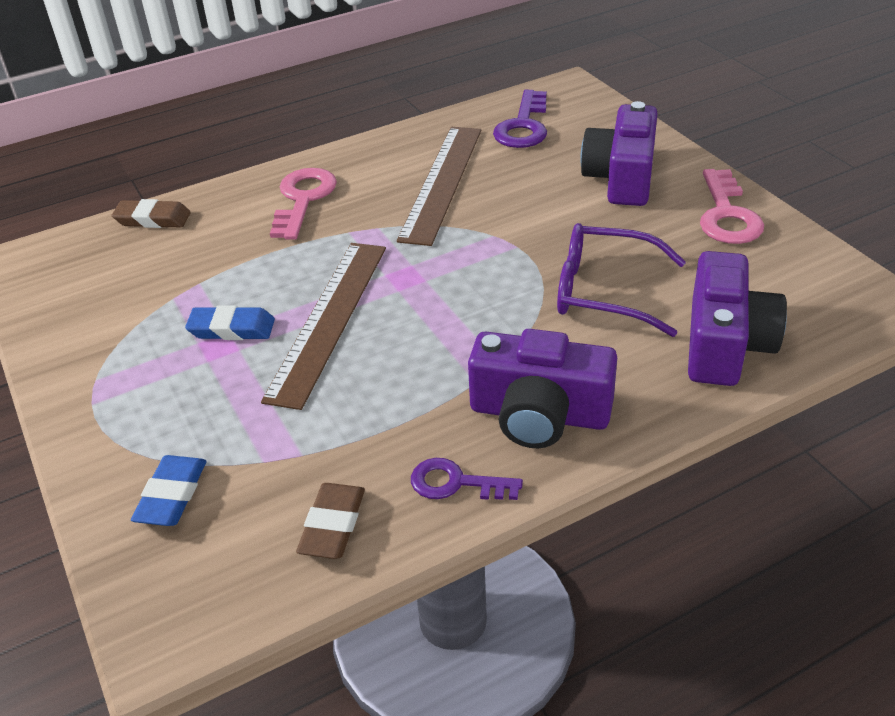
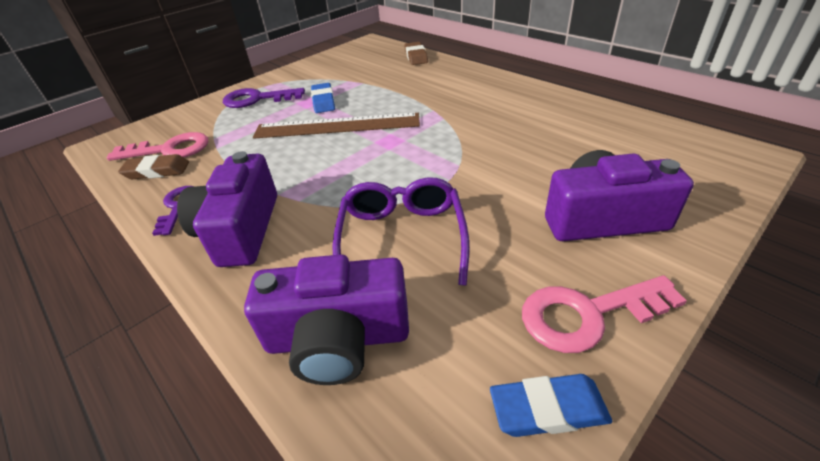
camera: 75 degrees right, 0 degrees up
(172, 495) = (193, 122): blue eraser -> blue eraser (548, 409)
(303, 199) = (460, 87): pink key -> pink key (169, 150)
(442, 182) = (517, 128): brown ruler -> none
(523, 126) = (640, 145): purple key -> purple key (257, 99)

